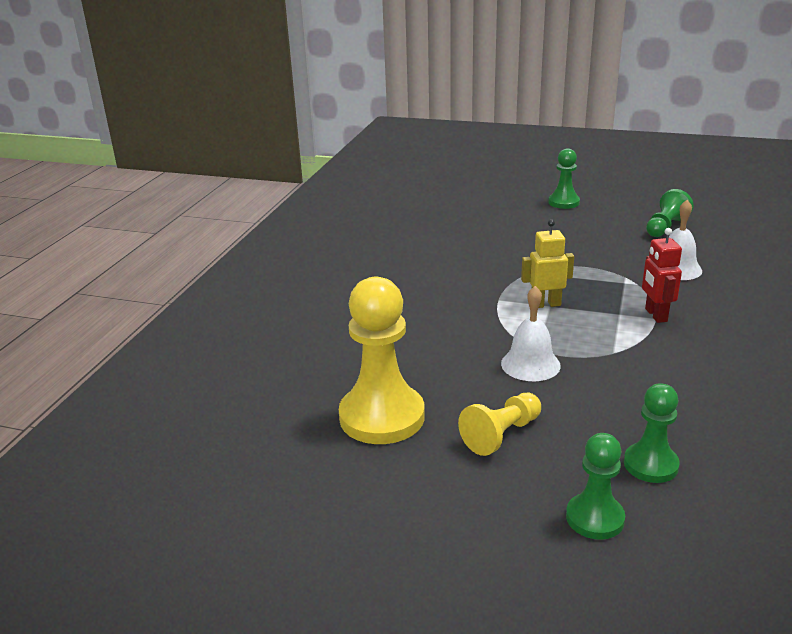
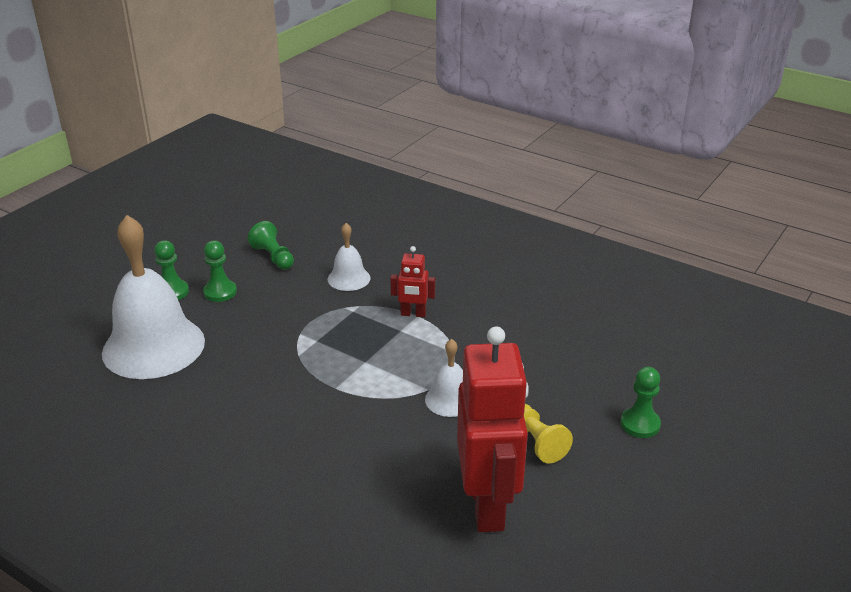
camera: 75 degrees left, 5 degrees up
(382, 417) = (488, 506): yellow pawn -> red robot
(487, 214) = (153, 346): none -> white bell
(545, 304) = (361, 363): yellow robot -> none
(650, 465) = (593, 382): green pawn -> green pawn (220, 292)

